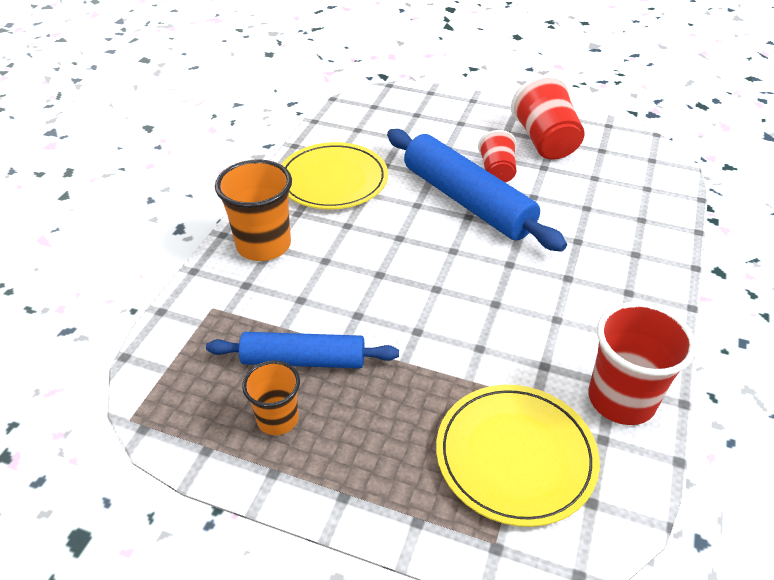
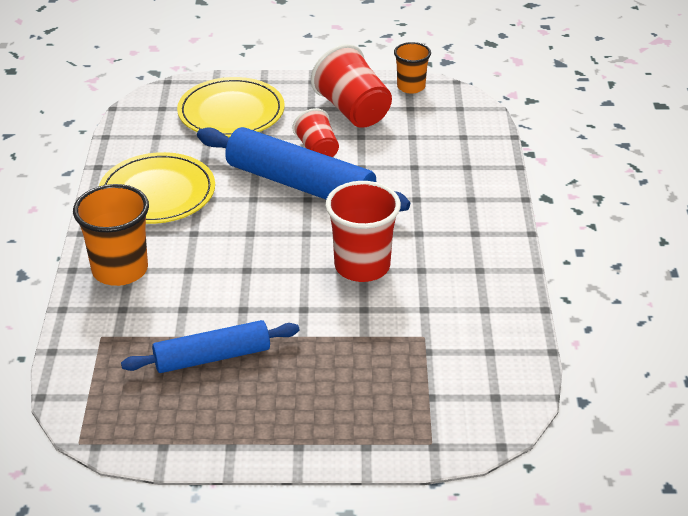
camera: 20 degrees left, 5 degrees down
(278, 419) = (213, 407): orange cup -> orange cup (411, 87)
(515, 456) = (425, 381): yellow plate -> yellow plate (231, 112)
(621, 399) = (495, 319): red cup -> red cup (362, 266)

